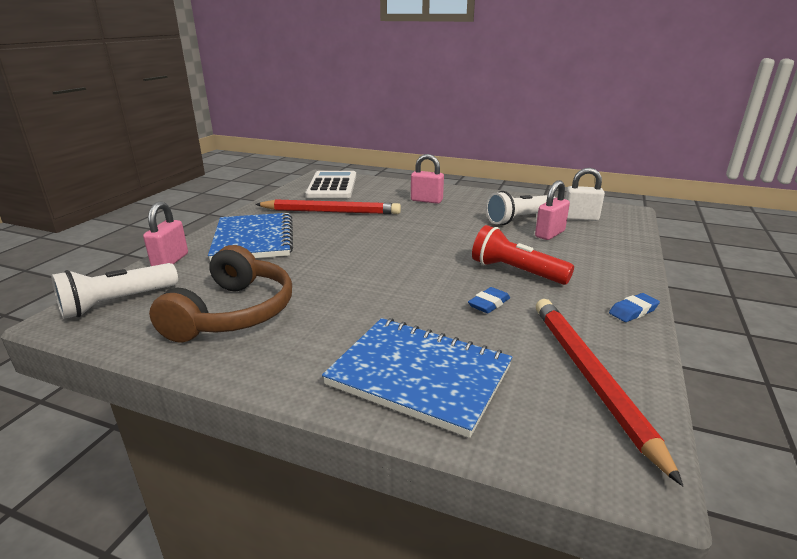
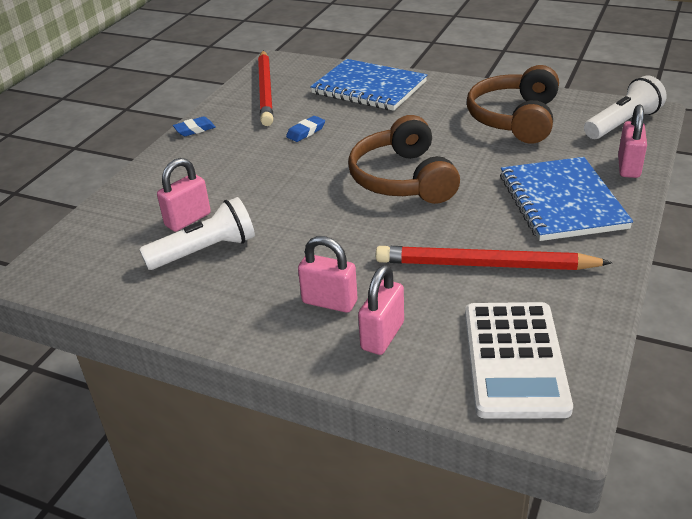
camera: 175 degrees left, 10 degrees up
(377, 256) = (403, 179): none -> brown headphones
(396, 191) = (382, 336): none -> pink padlock
(515, 272) = (264, 163): red flashlight -> none
(580, 218) = (117, 255): white padlock -> none

